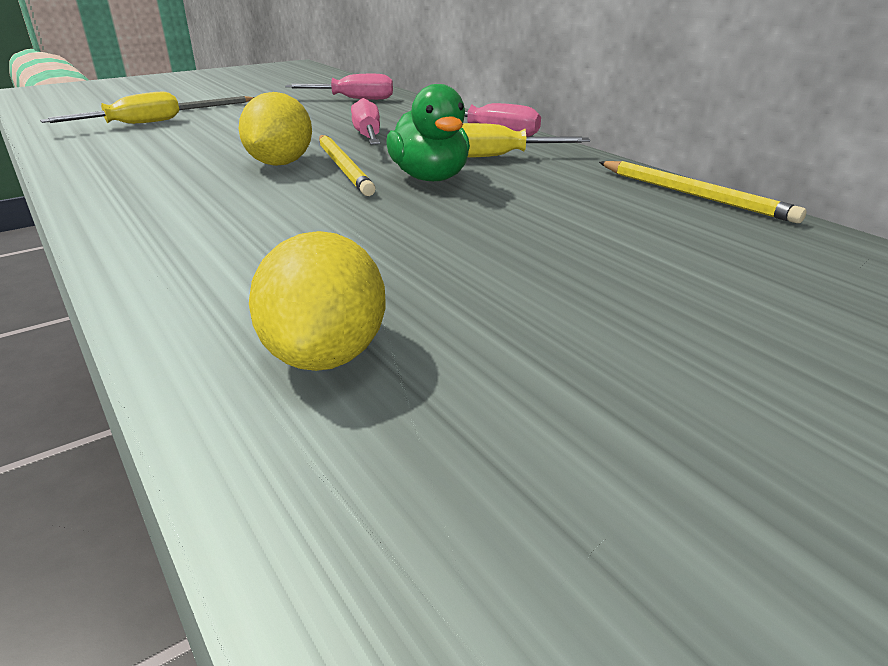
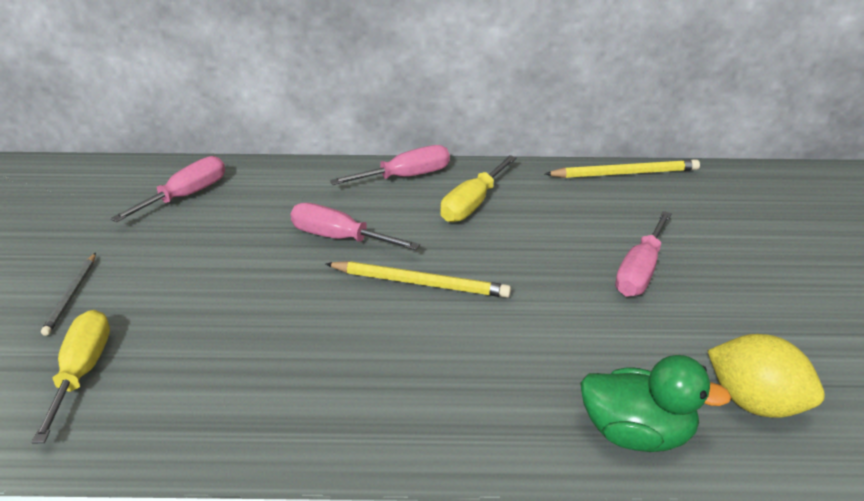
camera: 55 degrees left, 5 degrees up
(280, 163) = (370, 312): yellow lemon -> none
(430, 178) = (492, 253): green duck -> green duck (637, 434)
(509, 238) = (640, 271): none -> pink screwdriver

